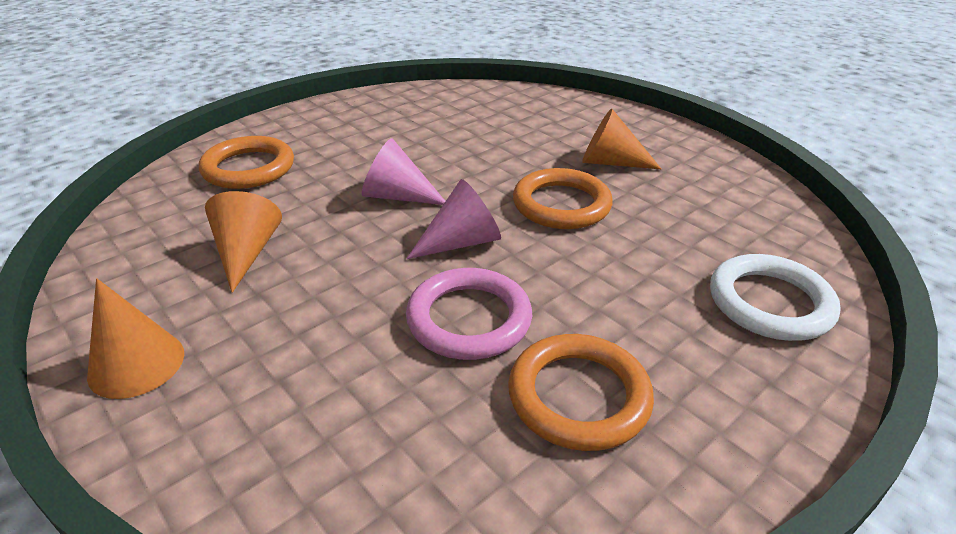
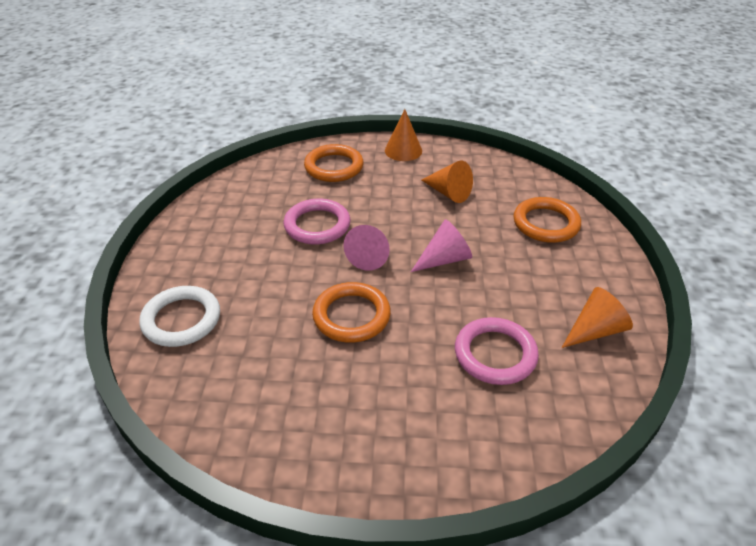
camera: 135 degrees right, 5 degrees up
(483, 130) = (495, 354): none -> pink ring
(578, 396) = (243, 225): orange ring -> orange ring (334, 167)
(610, 162) = (364, 385): orange cone -> orange cone (595, 330)

